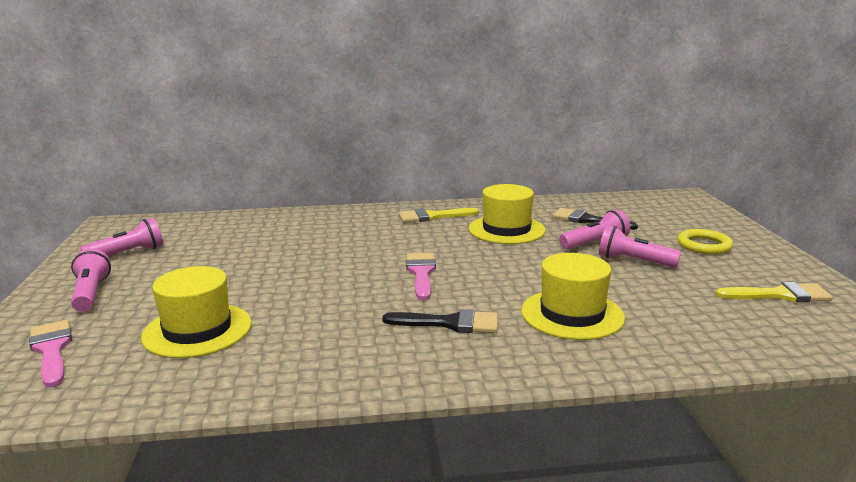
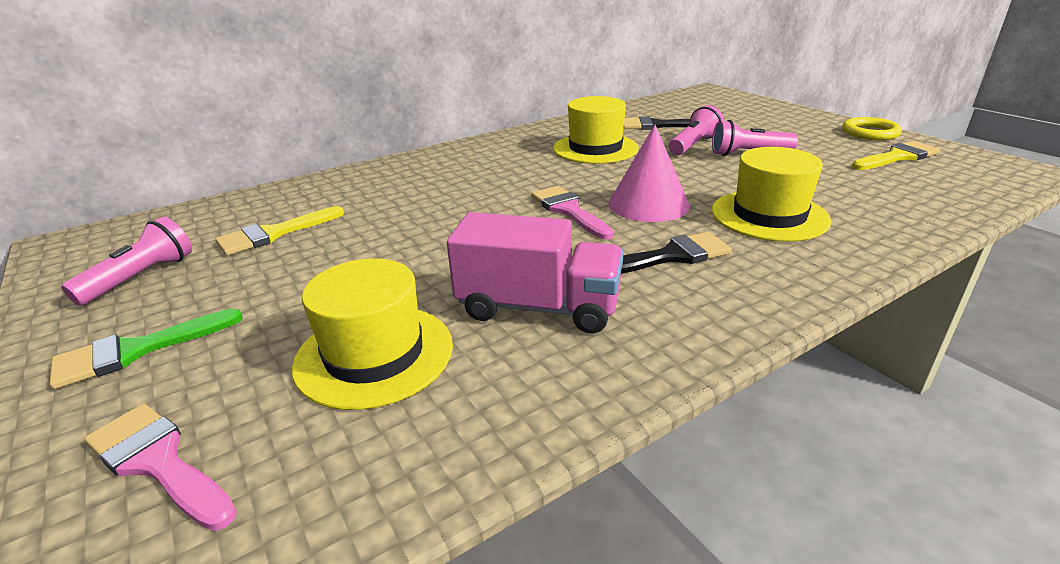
camera: 25 degrees left, 10 degrees up
(91, 293) = (137, 350): pink flashlight -> green brush
(318, 331) = (538, 307): none -> pink truck
(432, 216) = (502, 150): yellow brush -> yellow brush (274, 233)
(487, 282) = (648, 204): none -> pink cone
(704, 245) = (782, 128): yellow ring -> yellow ring (870, 133)

